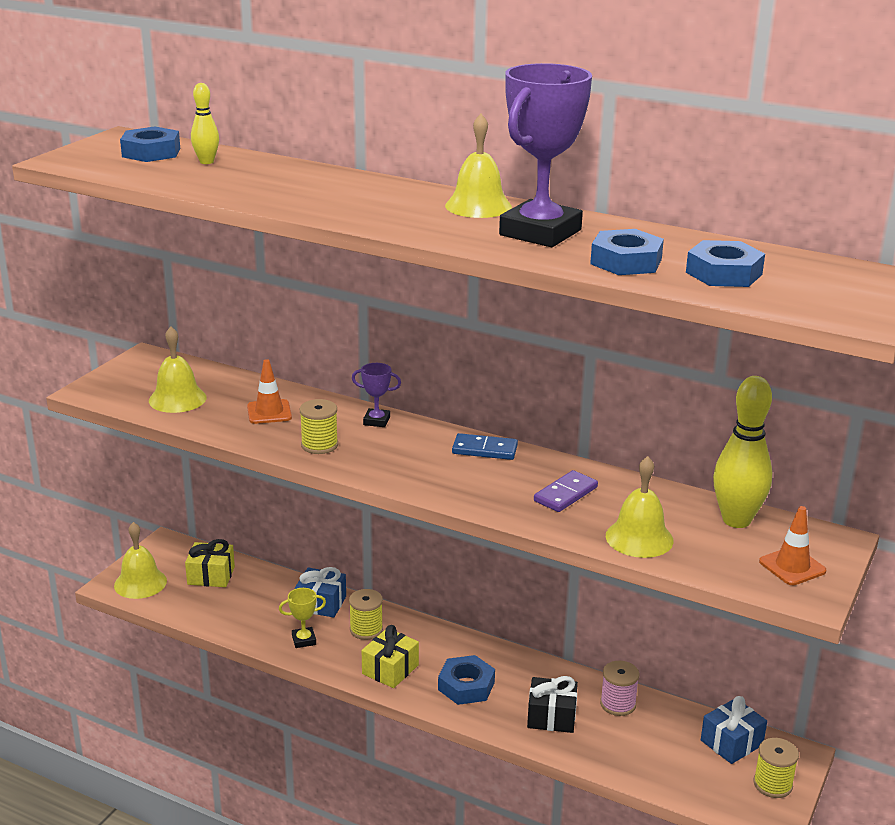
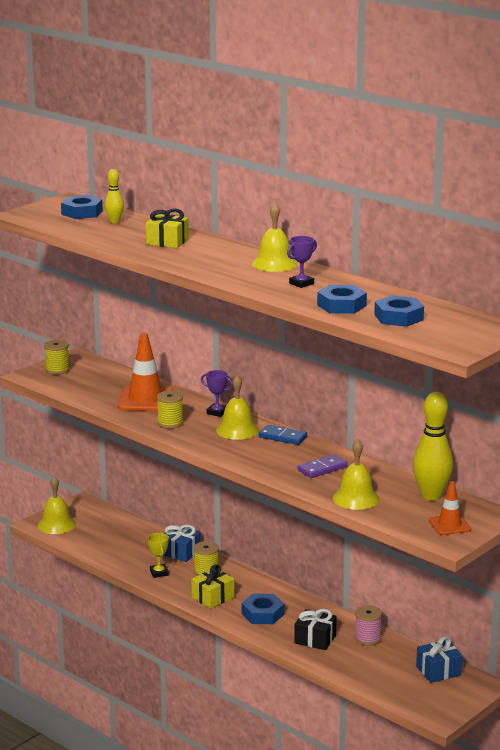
camera: 15 degrees right, 5 degrees down
(177, 399) = (87, 386): yellow bell -> yellow bell (237, 430)
(211, 576) = (108, 526): yellow gift -> yellow gift (167, 242)
(269, 412) = (145, 400): orange traffic cone -> orange traffic cone, size x1.74
(304, 640) = (159, 573): yellow trophy -> yellow trophy turned 75 degrees clockwise
(540, 232) = (301, 283): purple trophy -> purple trophy, size x0.44
(772, 784) = (453, 698): yellow spool -> yellow spool (57, 370)

